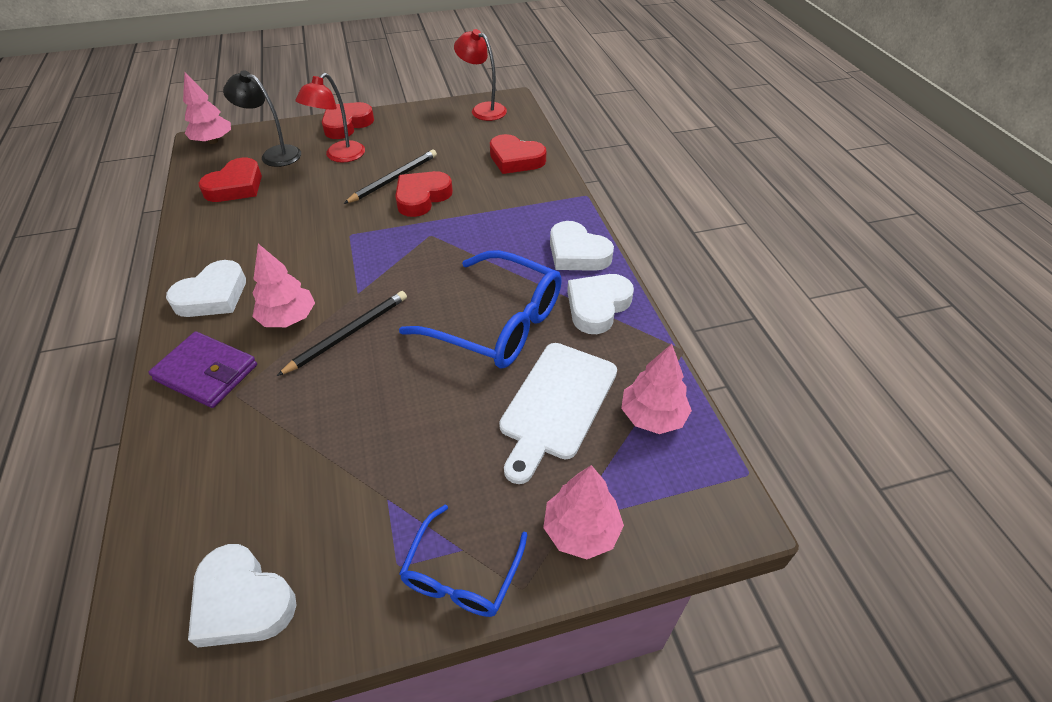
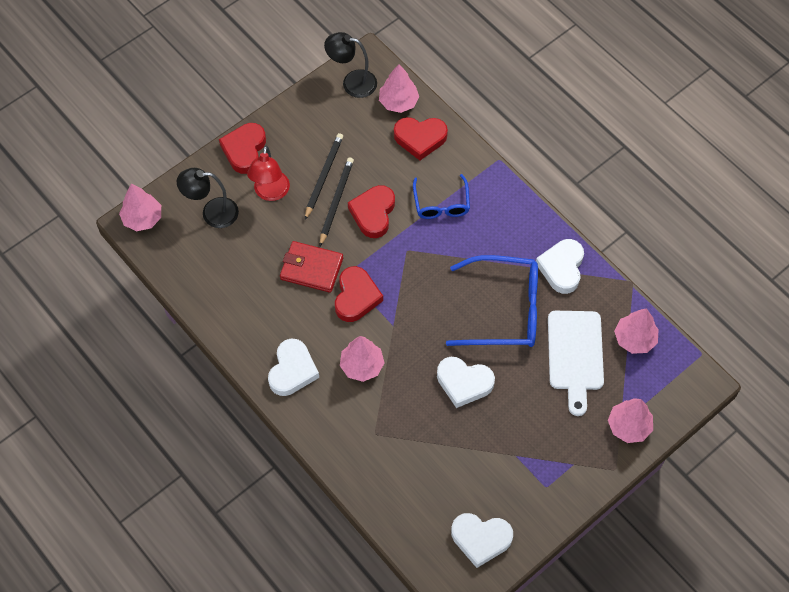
camera: 25 degrees left, 15 degrees up
(206, 372) = (343, 428): purple wallet -> none
(236, 186) = (212, 262): red heart -> red heart (356, 297)
(321, 219) = (311, 268): none -> red wallet
(348, 334) = (412, 360): black pencil -> black pencil (323, 176)
(462, 573) = (581, 476): blue glasses -> blue glasses (441, 203)
(483, 109) = (352, 82): red lamp -> black lamp
(515, 131) = (398, 102): none -> pink tree
(577, 253) = (523, 224): white heart -> white heart (464, 383)

